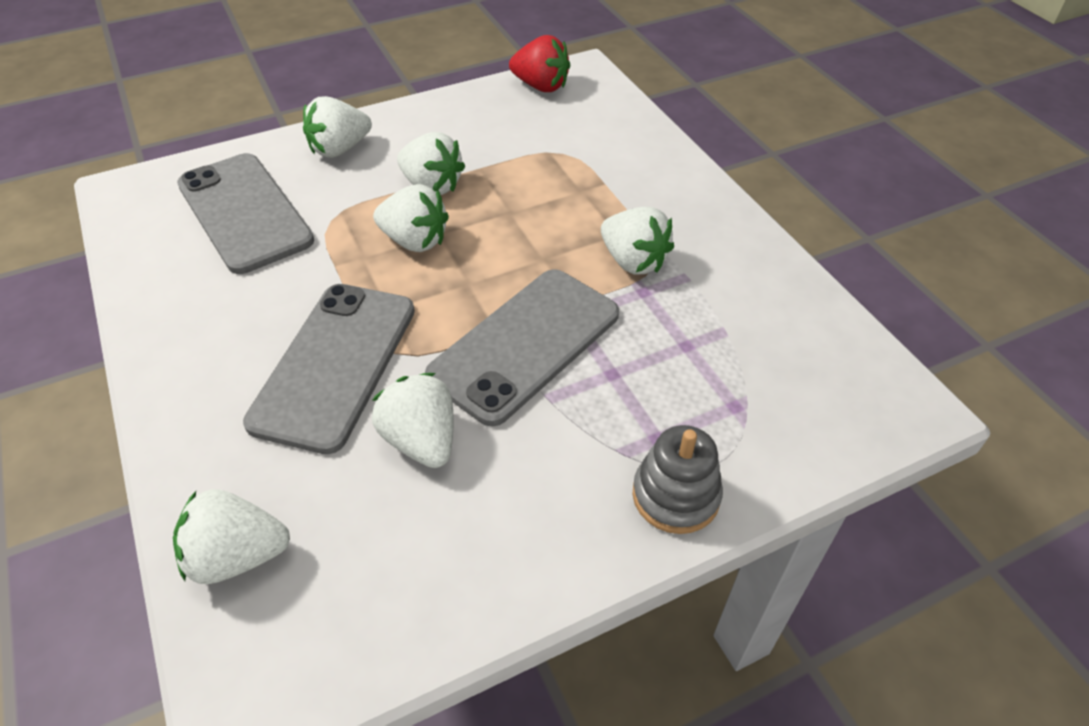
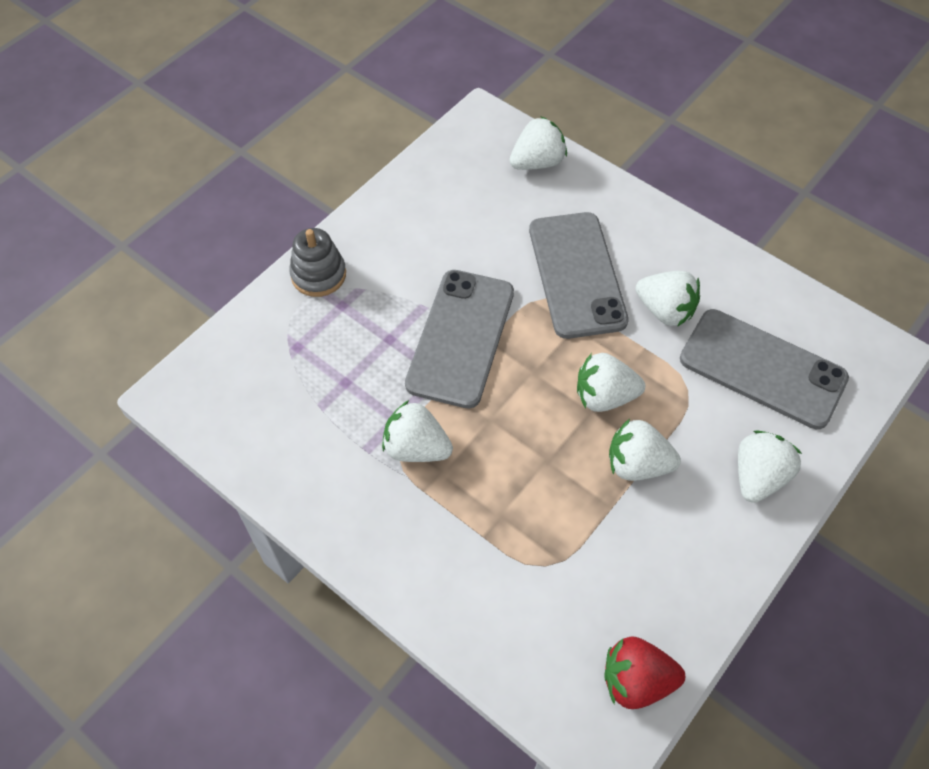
camera: 155 degrees right, 10 degrees up
(421, 440) = (486, 250): white strawberry -> white strawberry (665, 310)

